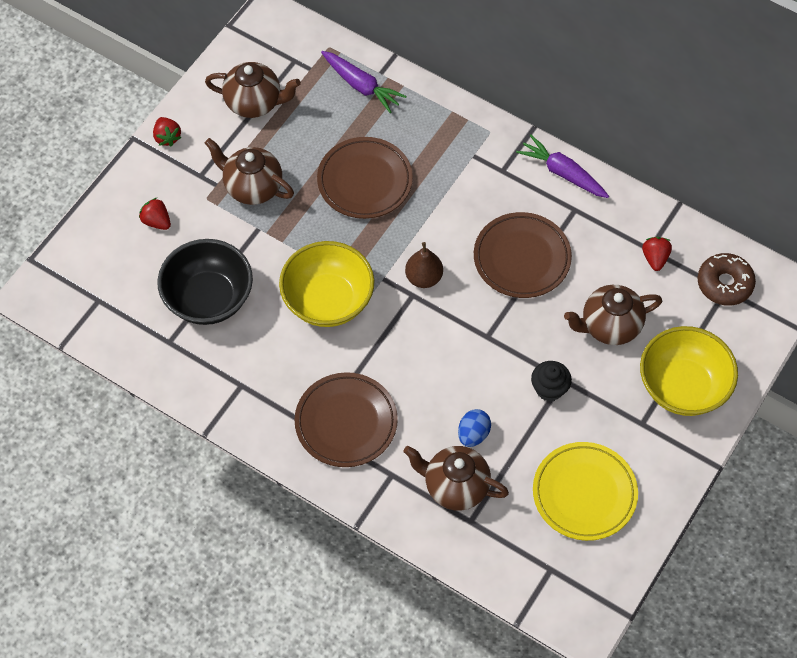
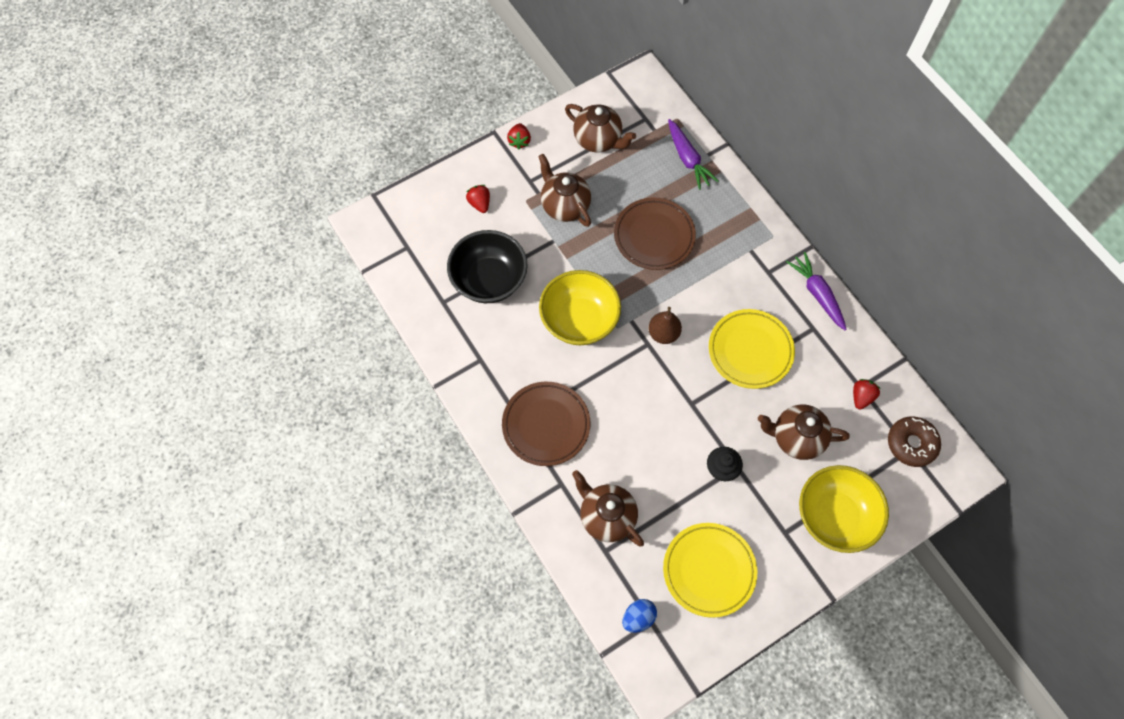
camera: 25 degrees right, 5 degrees up
(473, 434) = (642, 480): blue egg -> blue egg (638, 618)
(522, 258) = (750, 351): brown plate -> yellow plate

